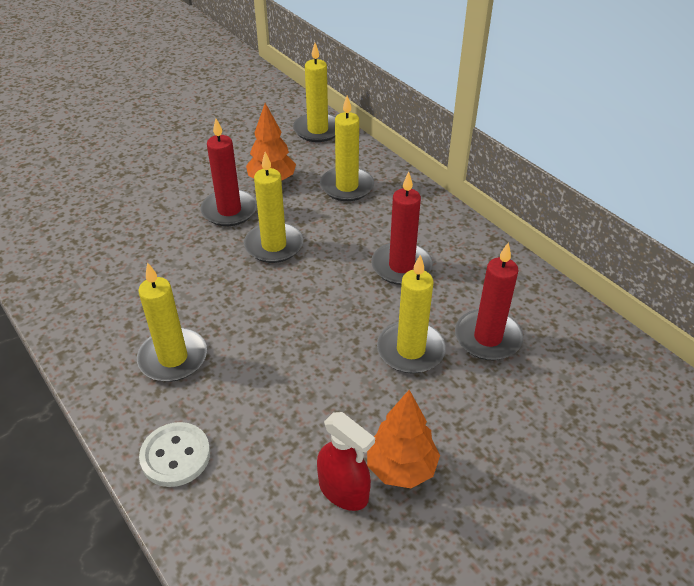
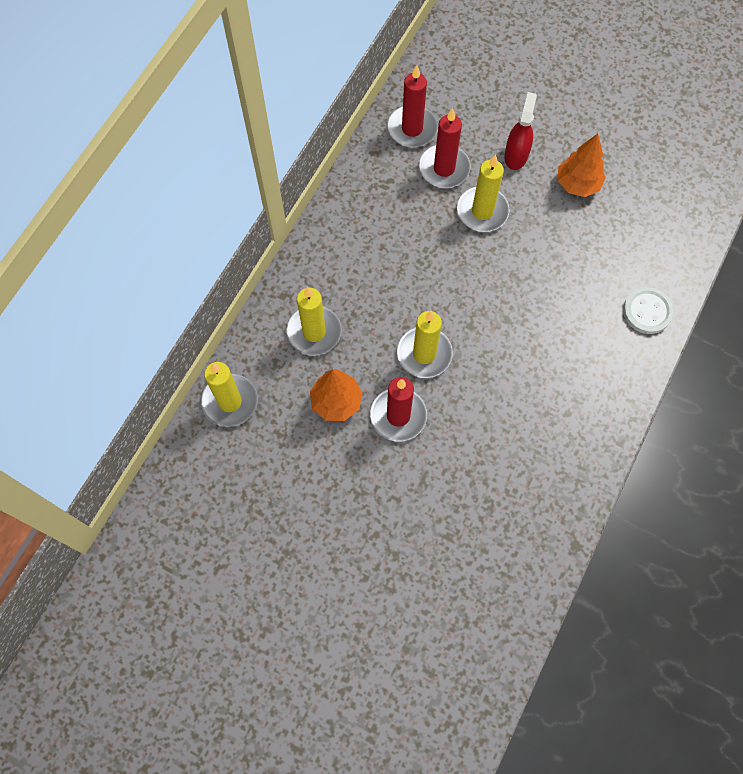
camera: 115 degrees left, 25 degrees up
(173, 358) = (578, 361): yellow candle -> none
(343, 491) = (611, 208): red spray bottle -> red spray bottle (516, 155)
(401, 266) = (399, 248): red candle -> red candle (412, 129)

